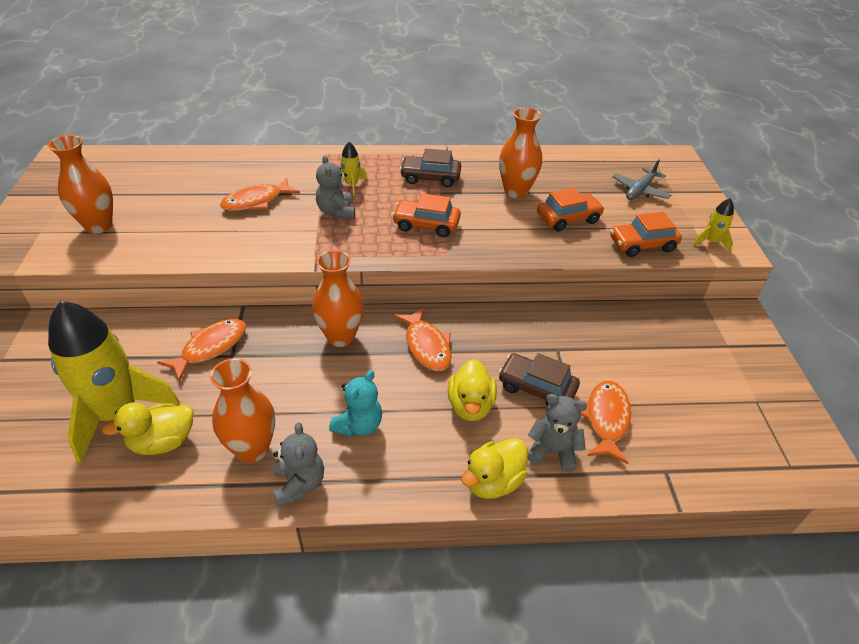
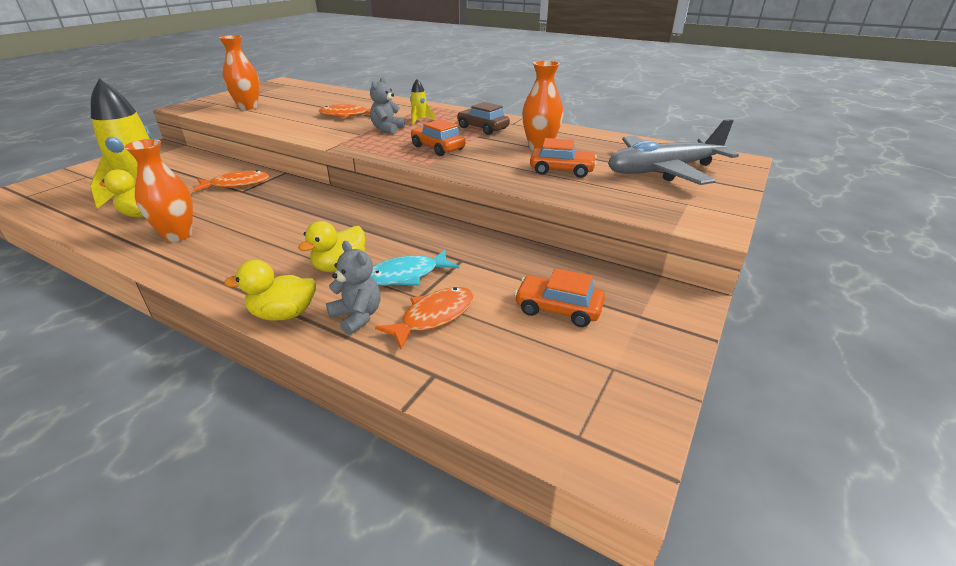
camera: 35 degrees right, 10 degrees down
(299, 484) = (171, 261): grey teddy bear -> none
(340, 337) = (316, 202): orange vase -> none
(359, 425) = (252, 248): turquoise teddy bear -> none
(426, 346) = (363, 225): orange fish -> none
(536, 388) = (406, 275): brown car -> turquoise fish
(640, 190) = (663, 171): grey plane -> grey plane, size x1.99
(642, 244) = (609, 200): orange car -> orange car (558, 309)
(711, 242) = (692, 217): yellow rocket -> none

